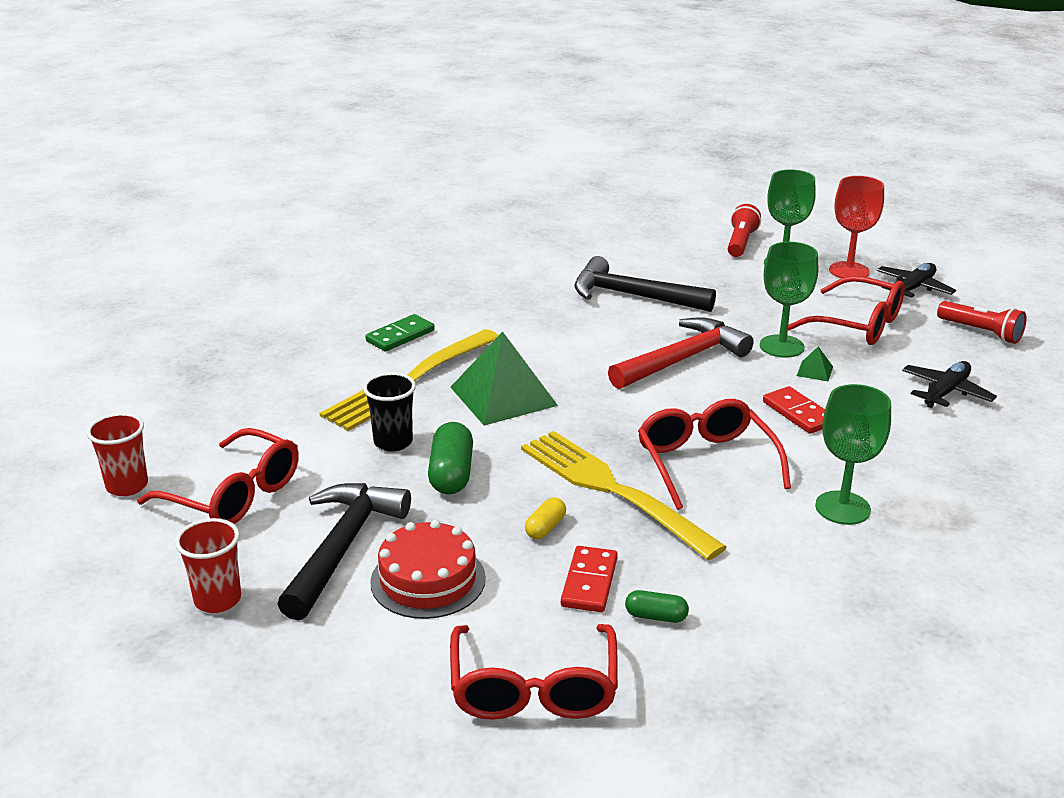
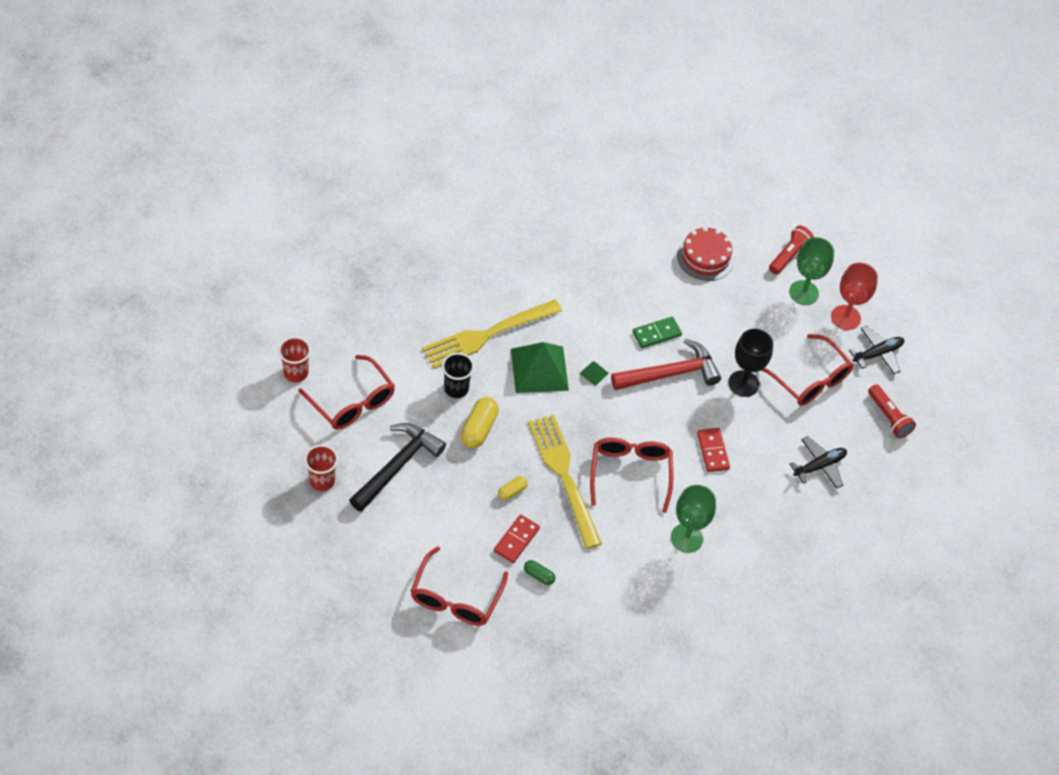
camera: 15 degrees right, 25 degrees up
(400, 336) = (500, 284): green domino -> green domino (656, 333)
(428, 580) = (433, 506): red cake -> red cake (705, 257)
(451, 474) = (479, 429): green capsule -> yellow capsule
(632, 296) = (674, 293): black hammer -> none
(781, 346) = (743, 383): green goblet -> black goblet
(815, 371) = (749, 416): green pyramid -> green pyramid (594, 373)

